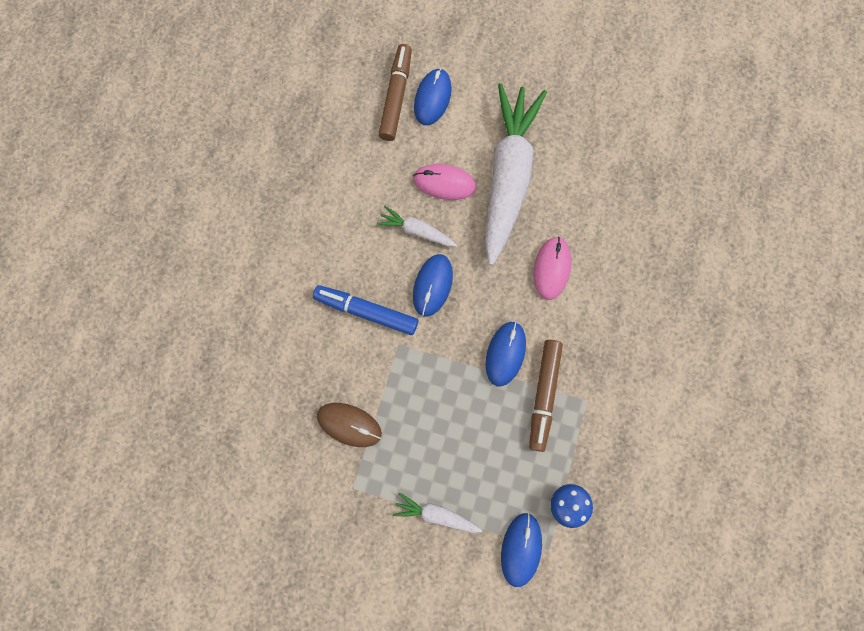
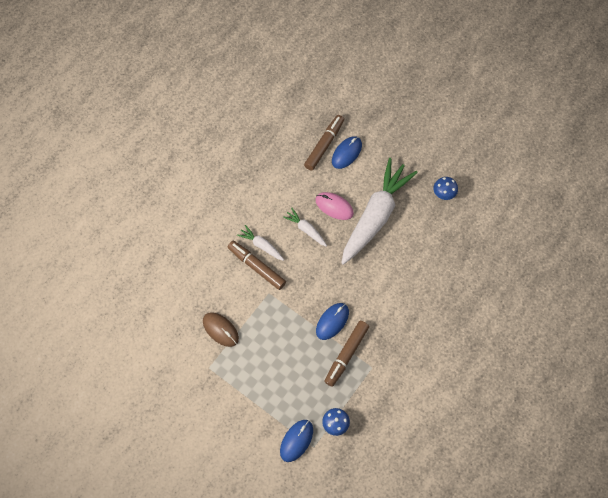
camera: 20 degrees right, 10 degrees down
(366, 311) = (256, 267): blue marker -> brown marker
(432, 285) = (303, 265): blue mouse -> none
(436, 514) = (252, 401): white carrot -> white carrot (261, 245)
(551, 268) = (381, 280): pink mouse -> none
(590, 113) = (443, 194): none -> blue mushroom

